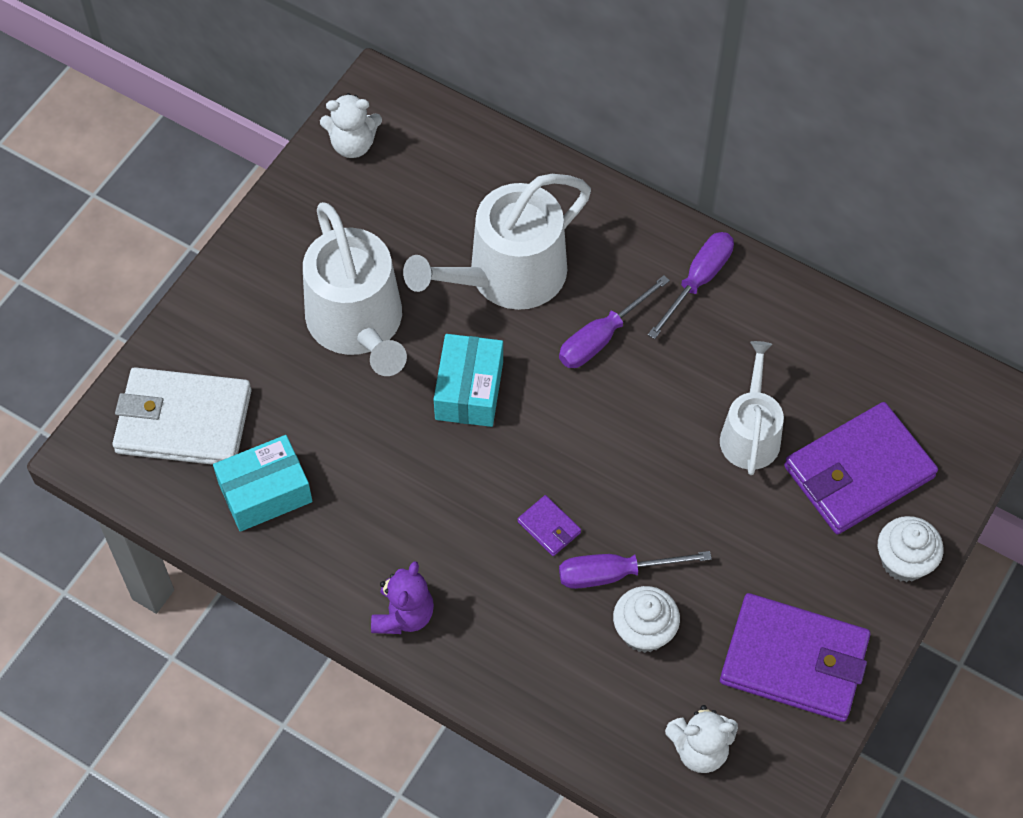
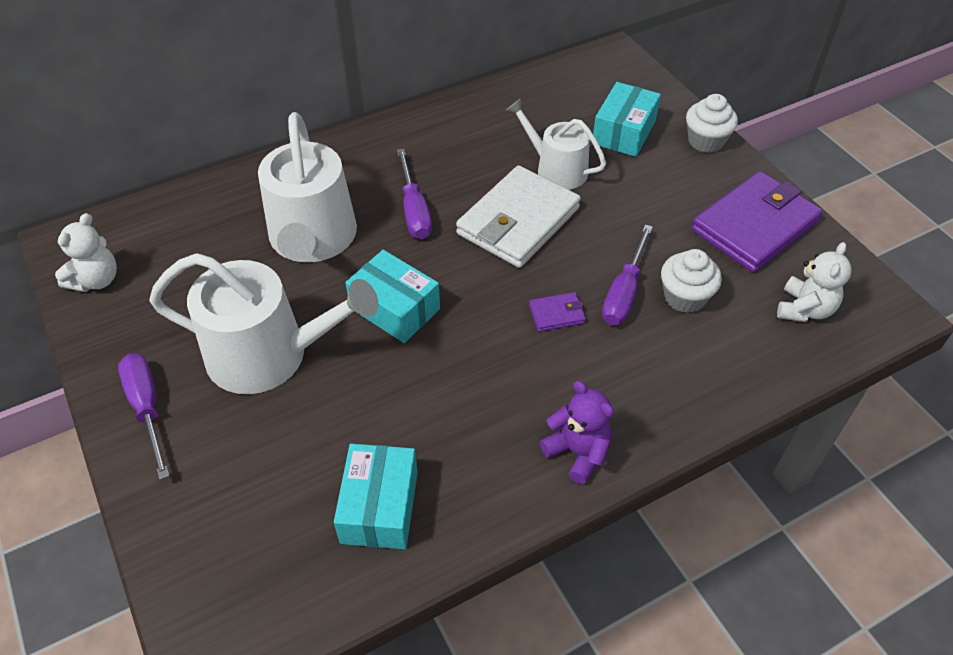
camera: 60 degrees left, 10 degrees down
(183, 421) = (249, 544): white wallet -> white wallet (518, 221)
(698, 281) = (412, 141): purple screwdriver -> purple screwdriver (147, 408)
(859, 472) = (624, 132): purple wallet -> turquoise box

